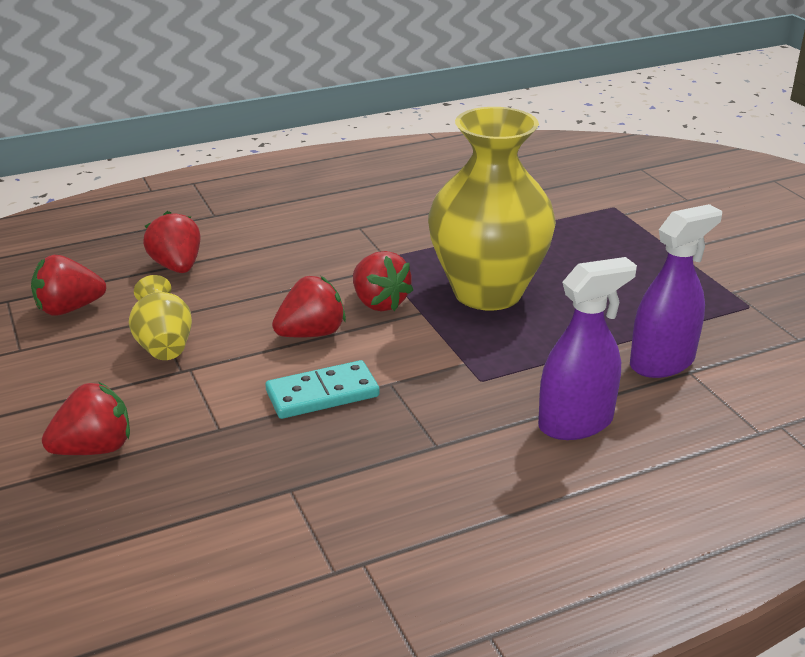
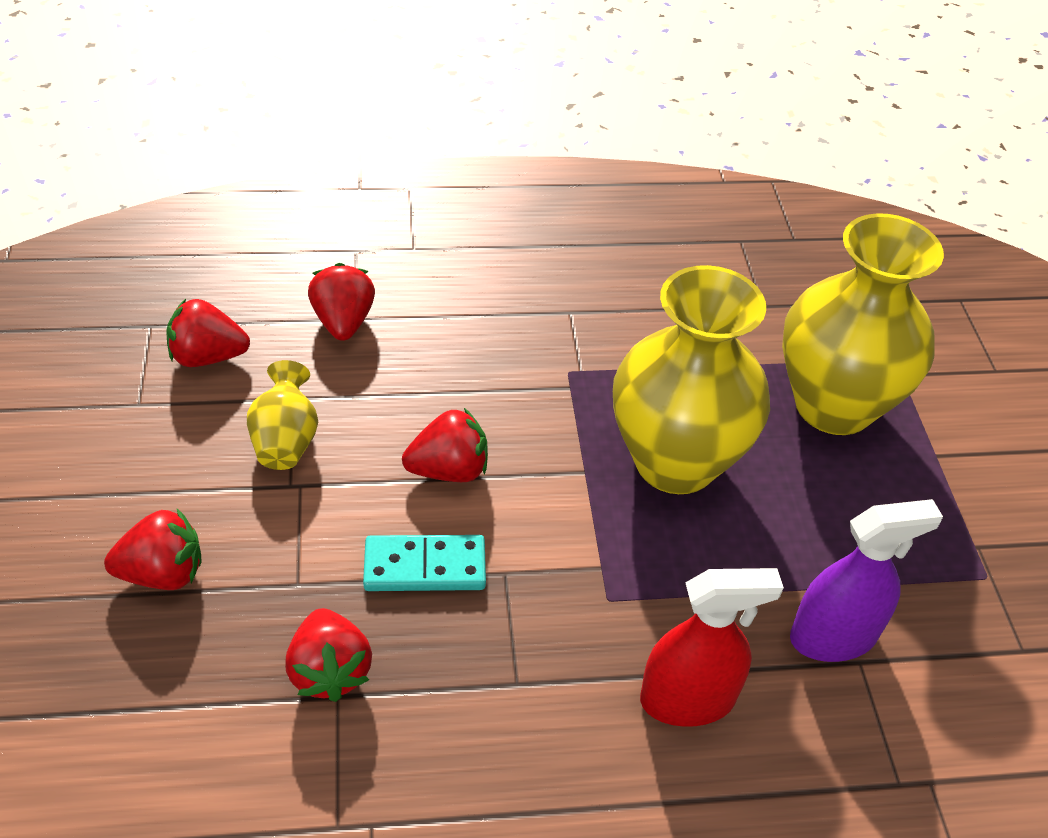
camera: 15 degrees right, 15 degrees up
(379, 303) = (543, 443): red strawberry -> red strawberry (329, 671)
(575, 423) = (687, 700): purple spray bottle -> red spray bottle
(586, 239) = (833, 405): none -> yellow vase

